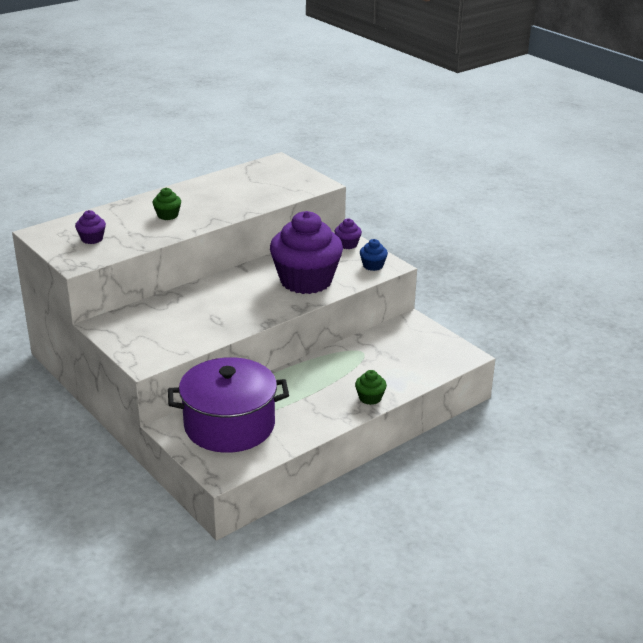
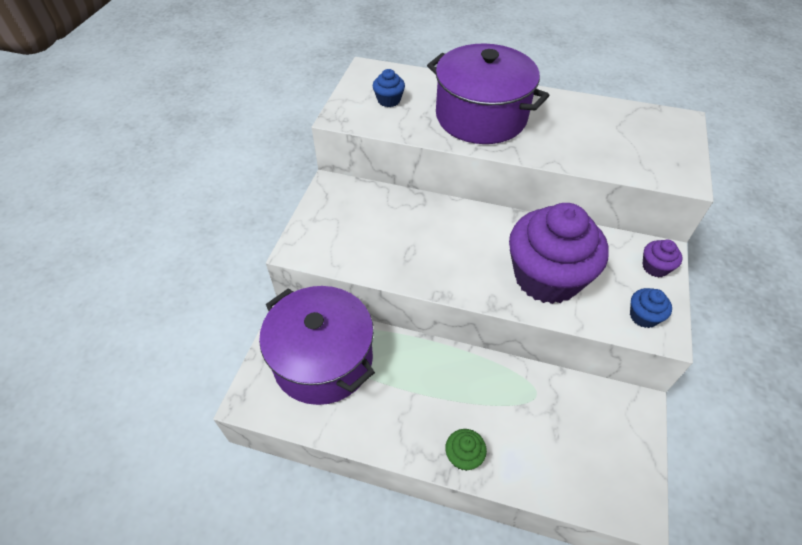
camera: 55 degrees right, 20 degrees up
(92, 239) = (389, 100): purple cupcake -> blue cupcake
(167, 215) = (481, 116): green cupcake -> purple pot

